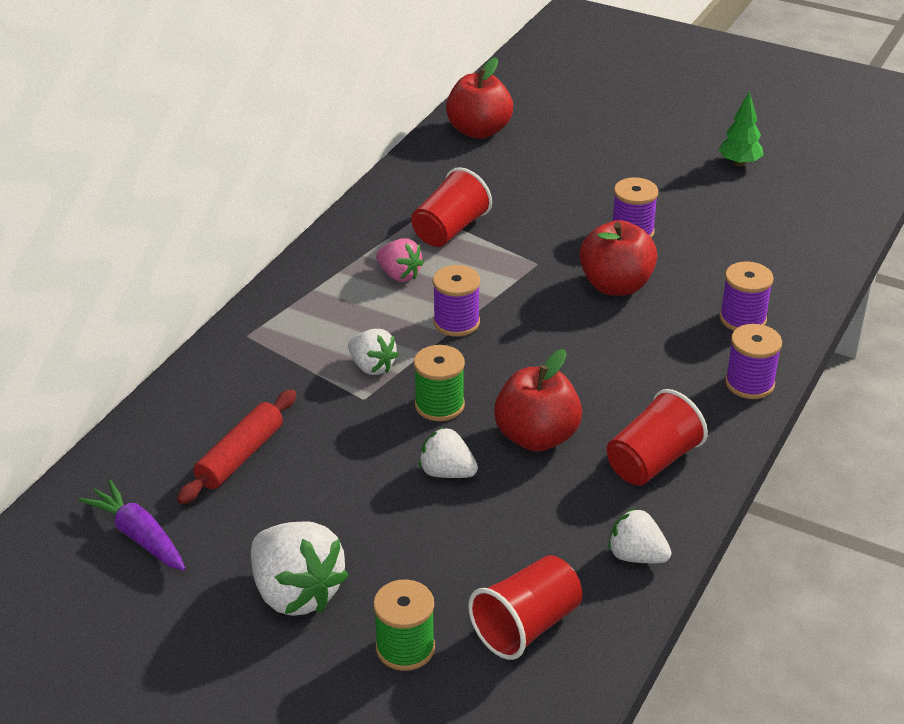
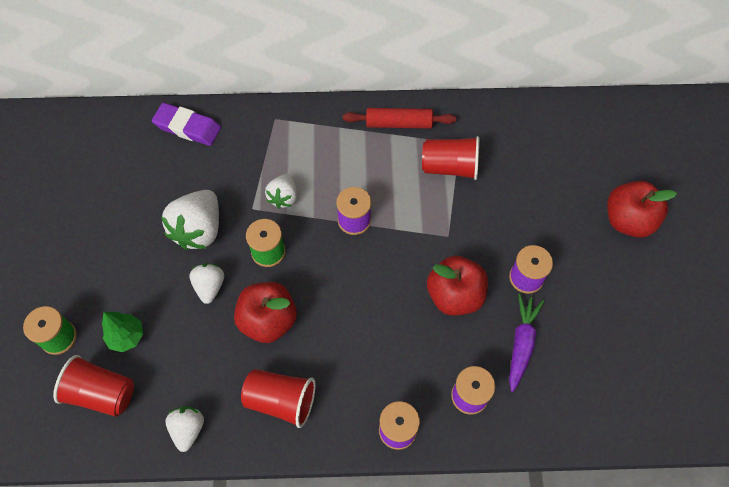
camera: 60 degrees right, 25 degrees up
(139, 536) = (86, 165): purple carrot -> purple carrot (521, 344)
(179, 415) = (187, 127): none -> purple eraser
(240, 456) = (169, 175): red rolling pin -> red rolling pin (399, 123)
(296, 593) = (77, 262): white strawberry -> white strawberry (199, 230)
(399, 275) = (382, 164): pink strawberry -> none
(479, 131) = (579, 125): red apple -> red apple (628, 220)
(739, 163) = (671, 312): green tree -> green tree (127, 336)

